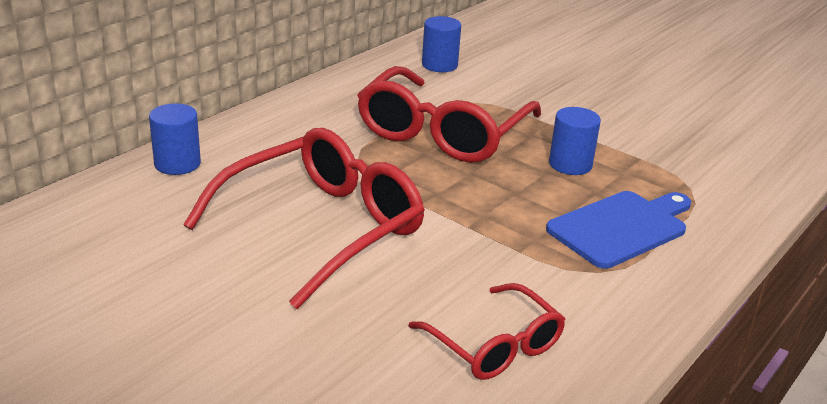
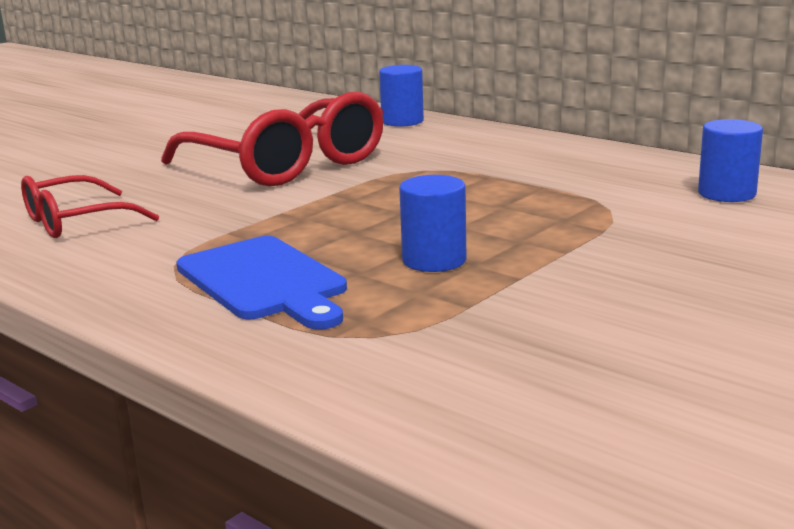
camera: 95 degrees right, 10 degrees down
(442, 133) = (504, 199): red glasses -> none

